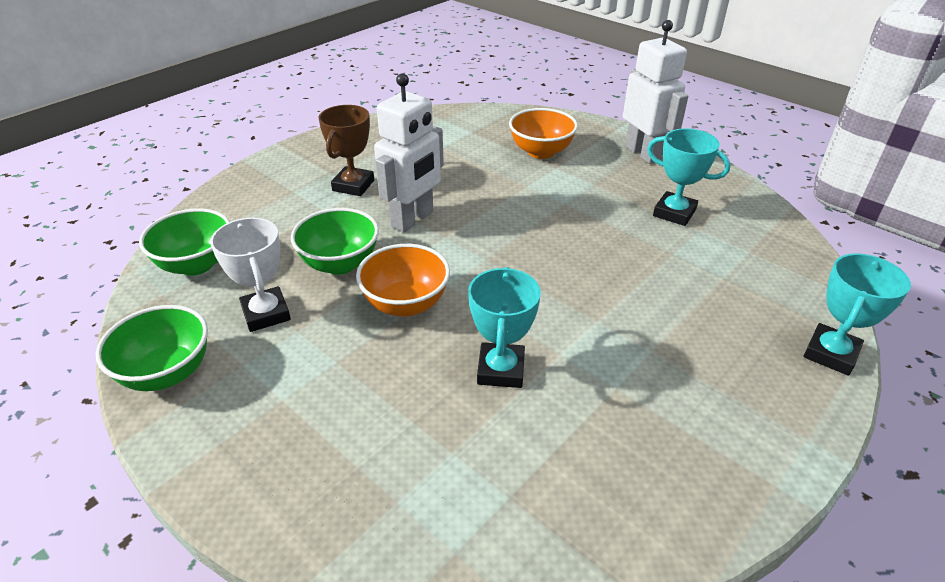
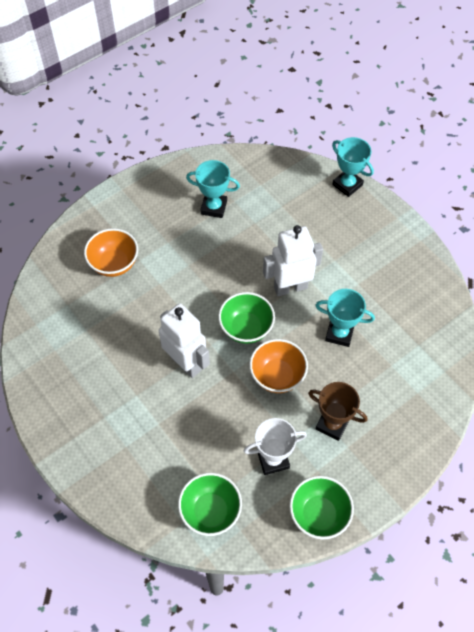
camera: 80 degrees left, 20 degrees up
(340, 264) = (228, 413): green bowl -> green bowl (246, 328)
(353, 185) = (129, 401): brown trophy -> brown trophy (332, 424)
(643, 153) = (135, 200): white robot -> white robot (290, 287)
(674, 213) = (214, 207): turquoise trophy -> turquoise trophy turned 60 degrees clockwise

